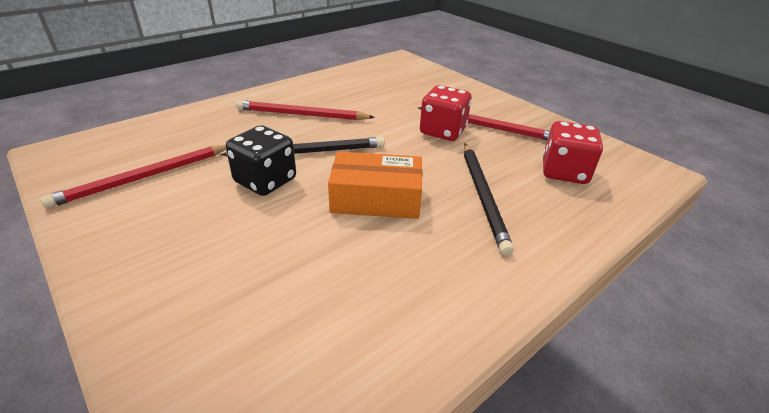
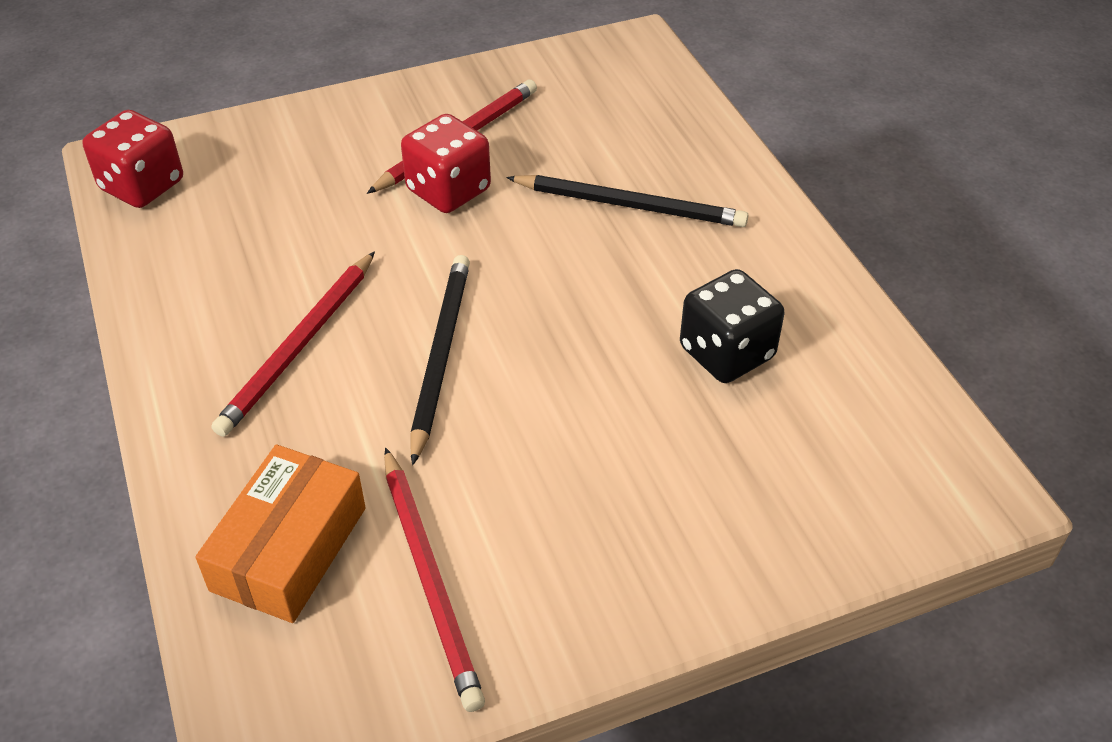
camera: 70 degrees left, 10 degrees up
(265, 181) = (506, 419): black dice -> black dice (726, 353)
(376, 198) = (598, 306): orange box -> orange box (289, 548)
(564, 172) = (606, 116): red dice -> red dice (142, 186)

